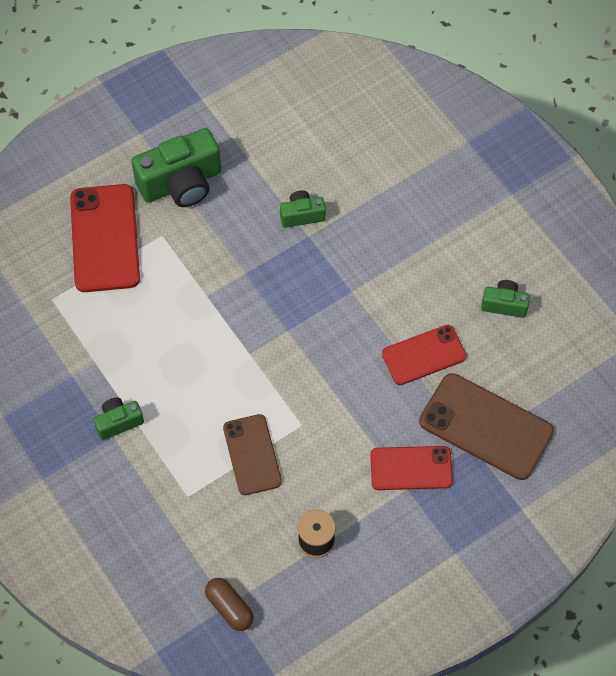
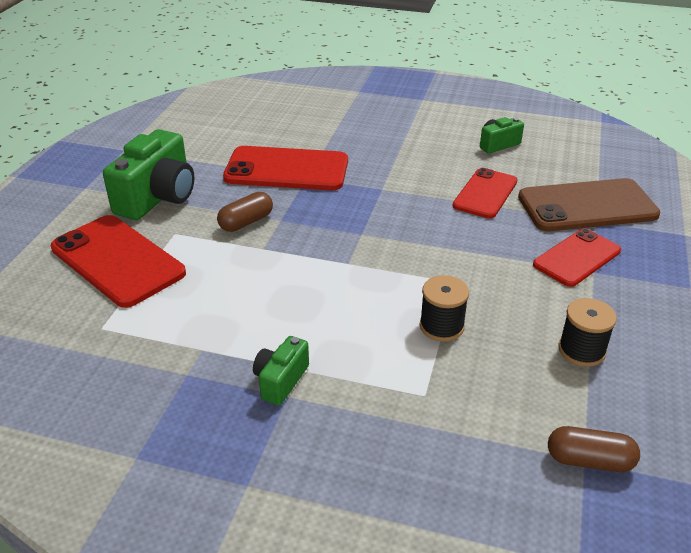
camera: 40 degrees left, 25 degrees down
(219, 258) = (246, 222): none -> brown capsule
(252, 455) = (441, 326): brown phone -> black spool
(302, 215) = (286, 169): green camera -> red phone

